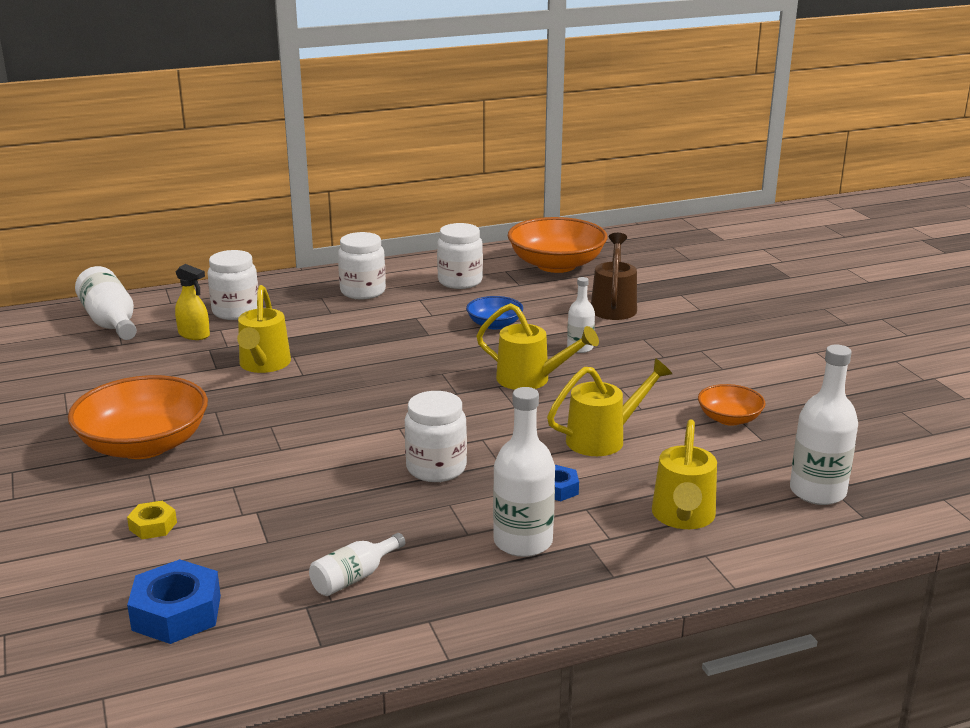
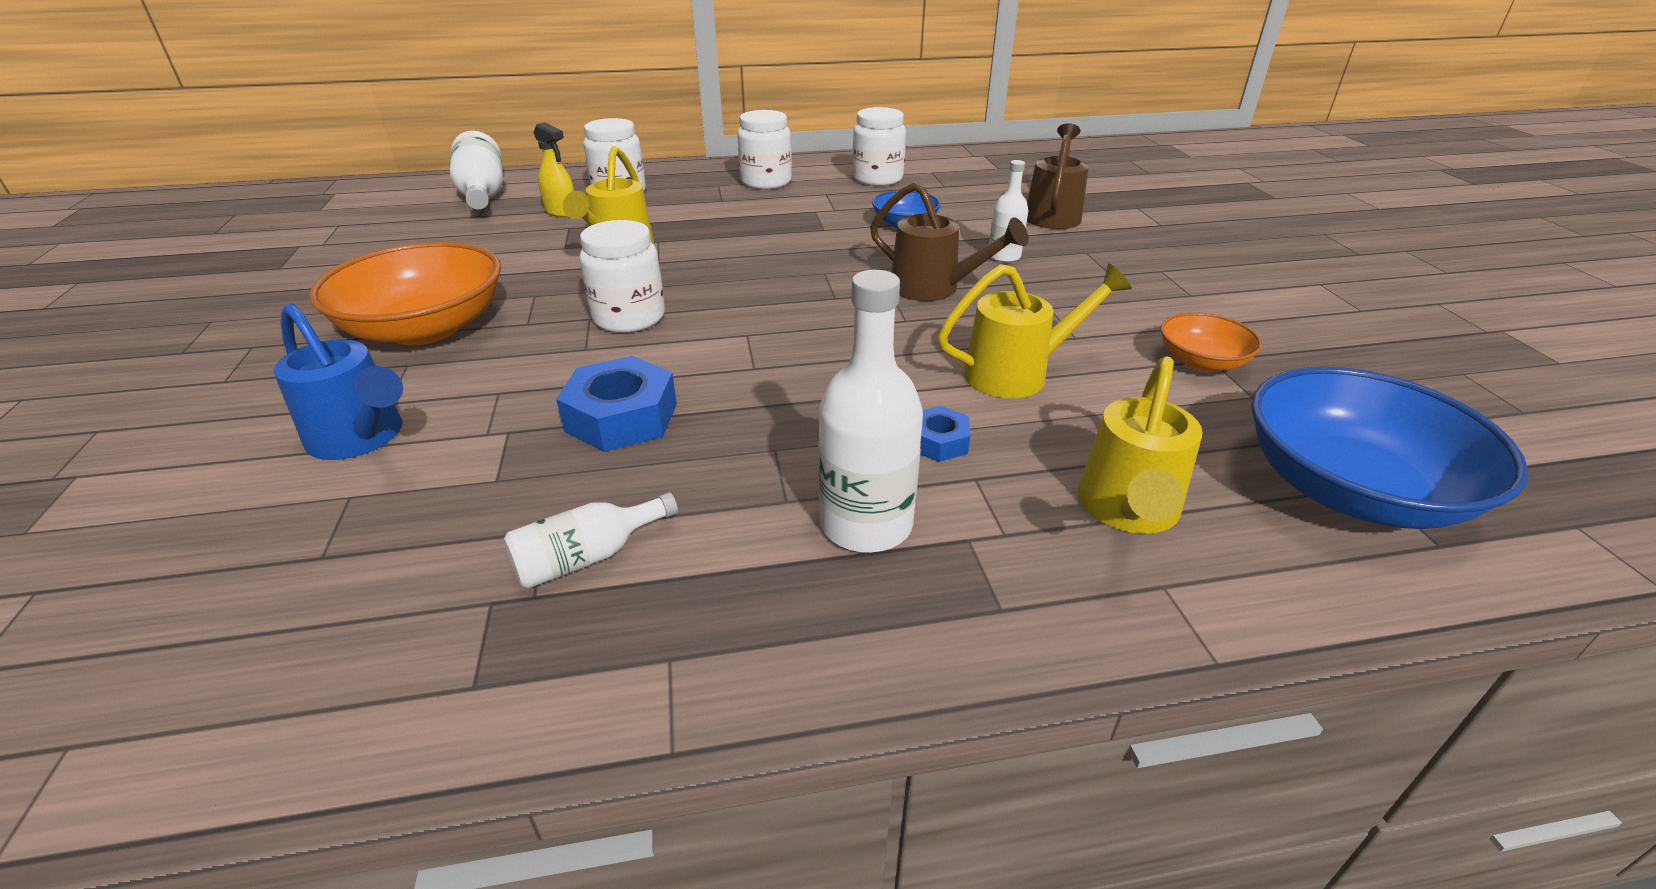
camera: 10 degrees right, 10 degrees up
(153, 526) = (361, 438): yellow nut -> blue watering can
(177, 613) = (296, 587): blue nut -> blue nut (622, 417)
(436, 468) = (775, 393): white jar -> white jar (629, 318)
(530, 379) = (933, 289): yellow watering can -> brown watering can
(556, 265) = (991, 169): orange bowl -> none
(817, 492) = (1350, 489): white bottle -> blue bowl

